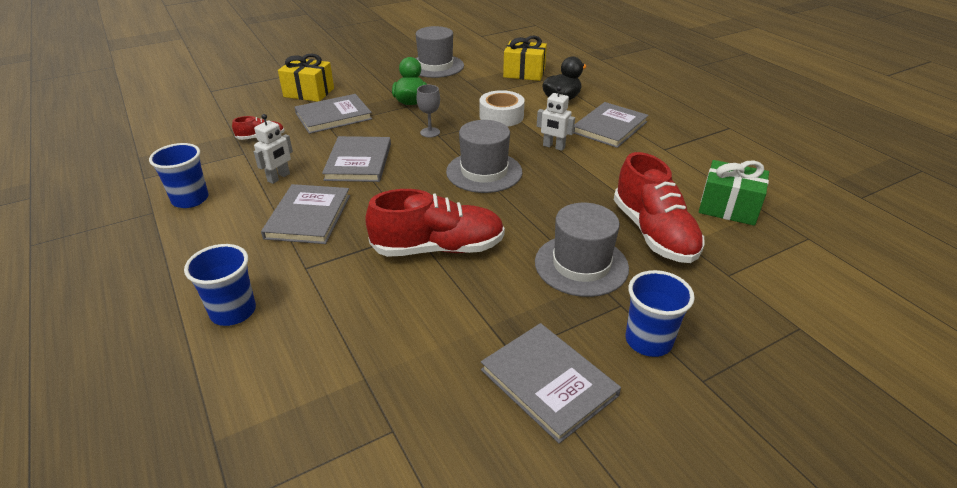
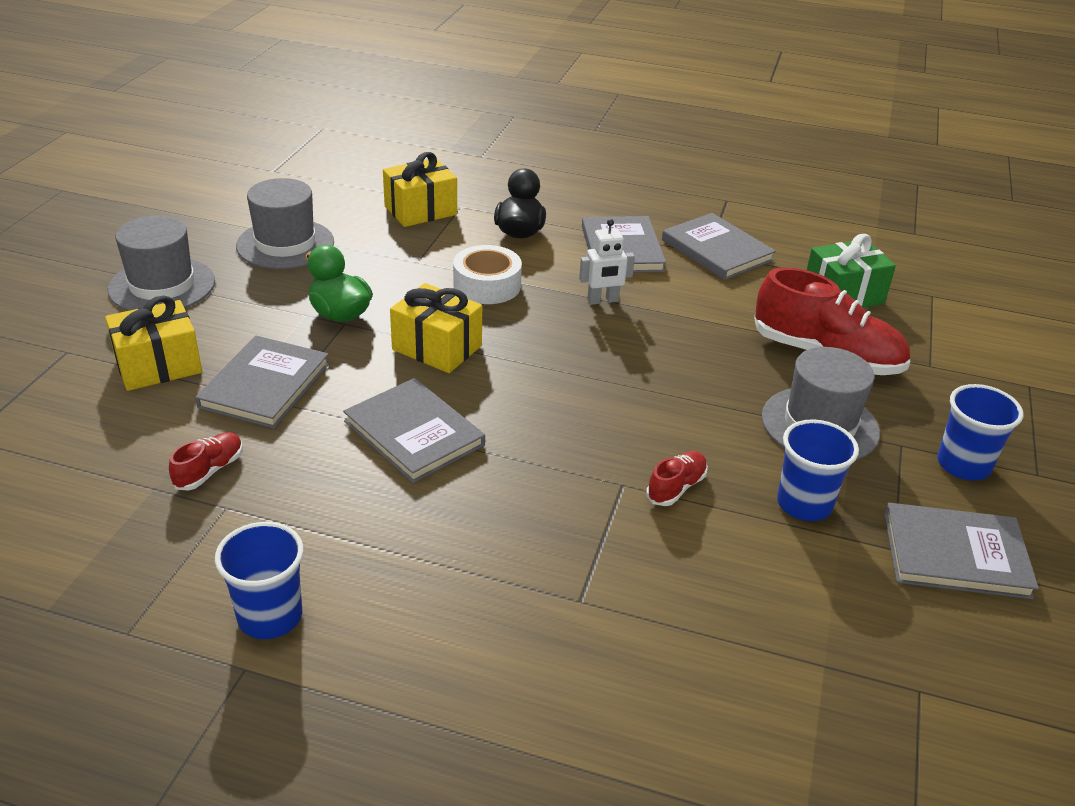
camera: 45 degrees left, 0 degrees up
(233, 311) = (591, 704): blue cup -> blue cup (804, 504)
(279, 177) = (344, 512): white robot -> none
(308, 216) = (475, 539): grey book -> grey book (717, 250)
(430, 132) = (437, 347): grey goblet -> yellow gift
(438, 248) = (676, 487): red shoe -> red shoe, size x0.46
(484, 172) = (580, 369): grey hat -> grey hat (162, 286)

